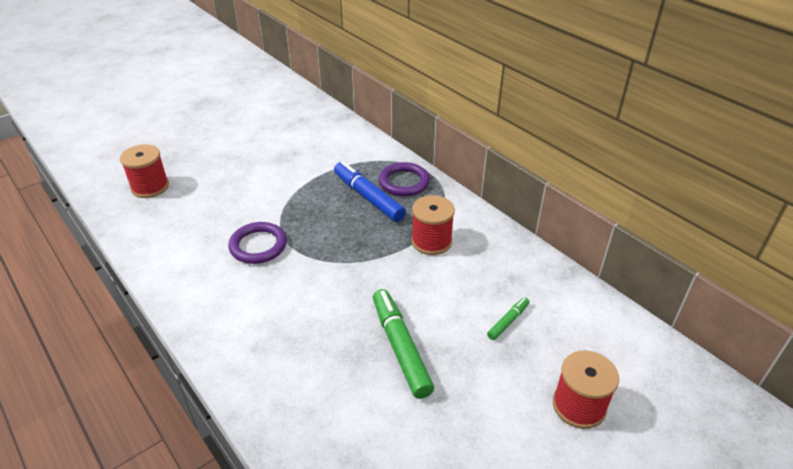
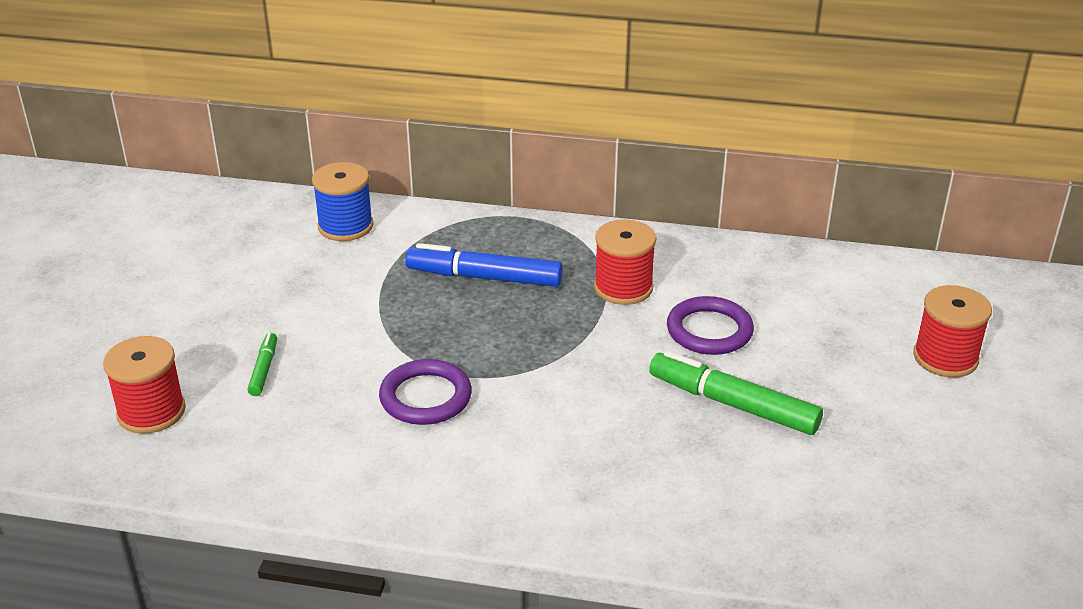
camera: 40 degrees left, 5 degrees down
(340, 138) = (345, 226): none -> blue spool
(404, 182) = (503, 240): purple ring -> purple ring (709, 330)
(508, 321) = (799, 322): green marker -> green marker (264, 369)

